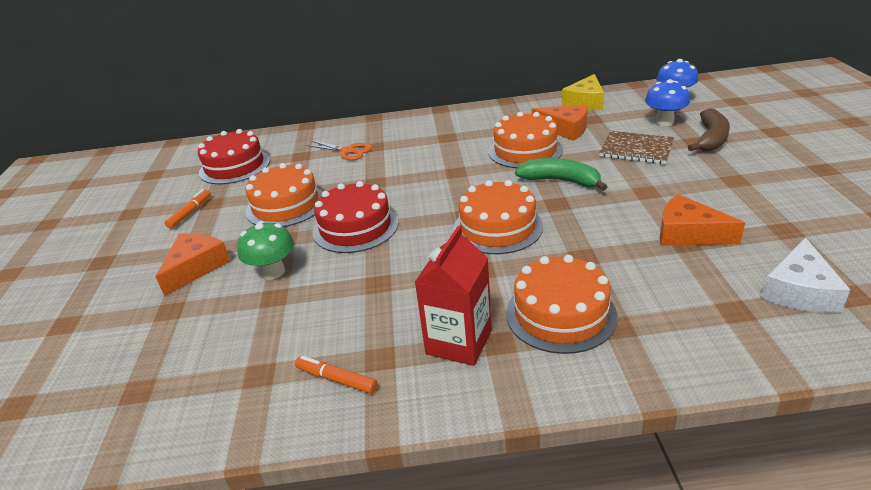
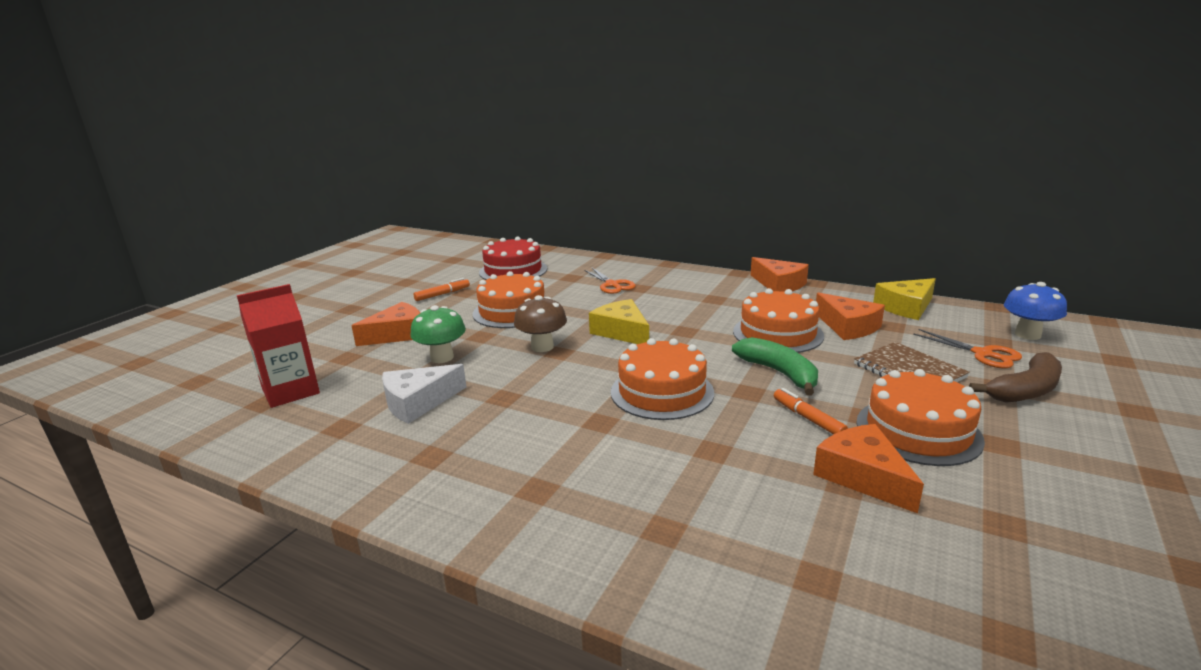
camera: 30 degrees right, 10 degrees down
(336, 379) = (382, 456): orange marker -> orange marker (808, 418)
(355, 227) = (542, 347): red cake -> brown mushroom
(407, 190) = (622, 332): none -> yellow cheese
(459, 342) = (505, 473): red carton -> red carton (291, 391)
(481, 110) = (779, 284): none -> orange cheese
(560, 314) = (622, 492): orange cake -> orange cake (918, 431)
(664, 122) = (982, 354): blue mushroom -> orange scissors
(799, 290) = (934, 598): white cheese -> white cheese (418, 402)

